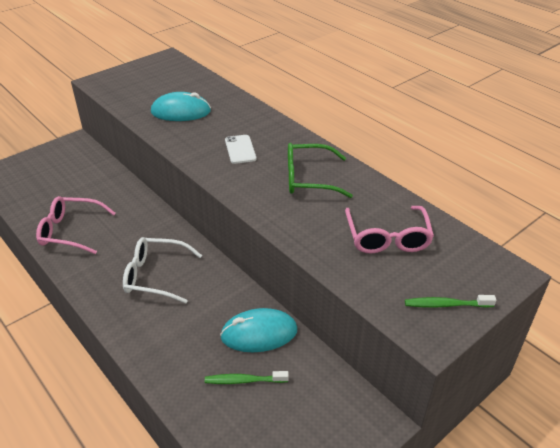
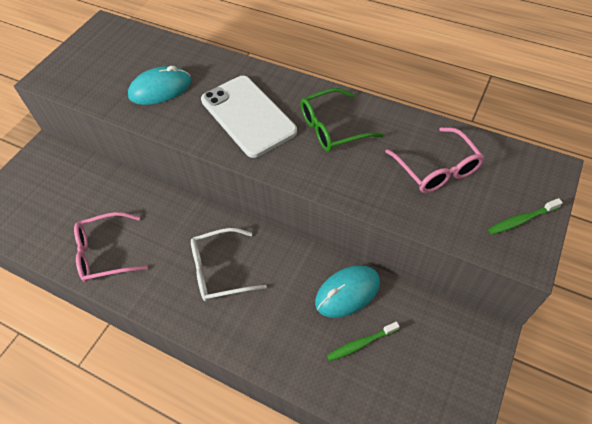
camera: 20 degrees left, 15 degrees up
(240, 149) = (248, 116): white phone -> white phone, size x2.16

